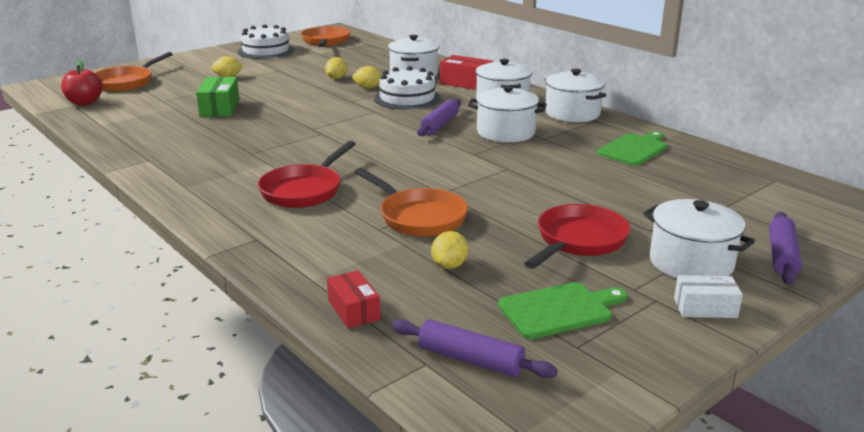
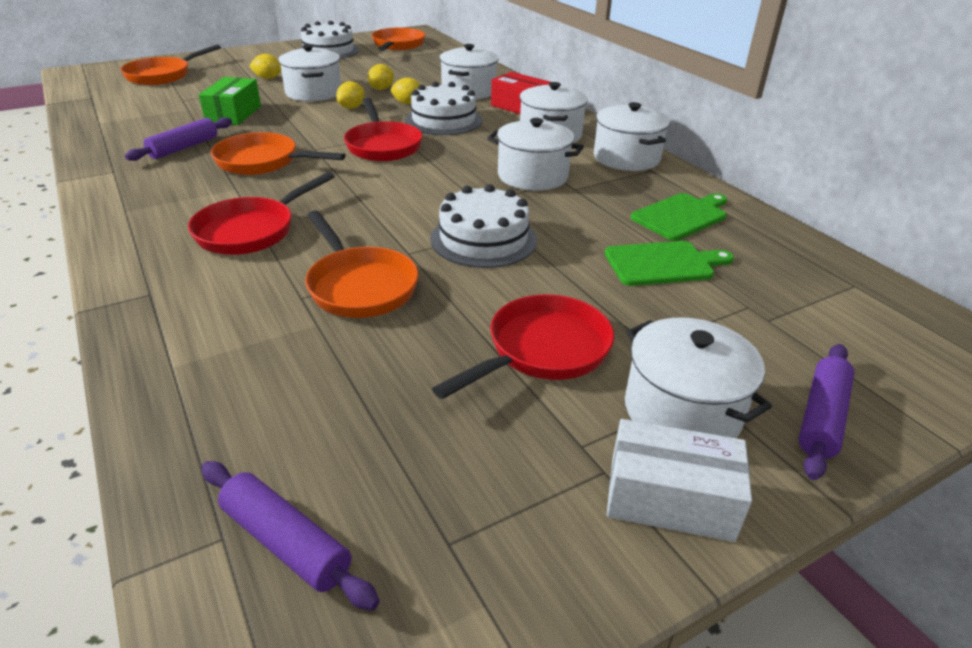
camera: 10 degrees right, 10 degrees up
(84, 103) = (103, 95): red apple -> none
(275, 142) = (262, 162): none -> orange pan
(278, 86) = (313, 93): none -> white pot
(353, 310) = (189, 425): red box -> none
(369, 121) = (383, 146): none -> red pan
(439, 125) = (460, 158): purple rolling pin -> purple rolling pin (184, 147)
(449, 265) = (353, 368): yellow lemon -> yellow lemon (351, 108)
(493, 178) = (483, 239): none -> white cake
(559, 310) = (458, 468): green cutting board -> green cutting board (663, 263)
(705, 308) = (670, 499): white box -> white box, size x1.50

